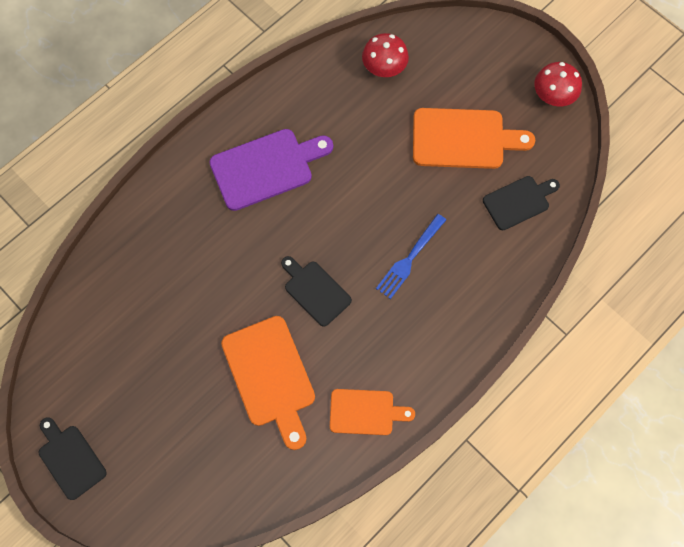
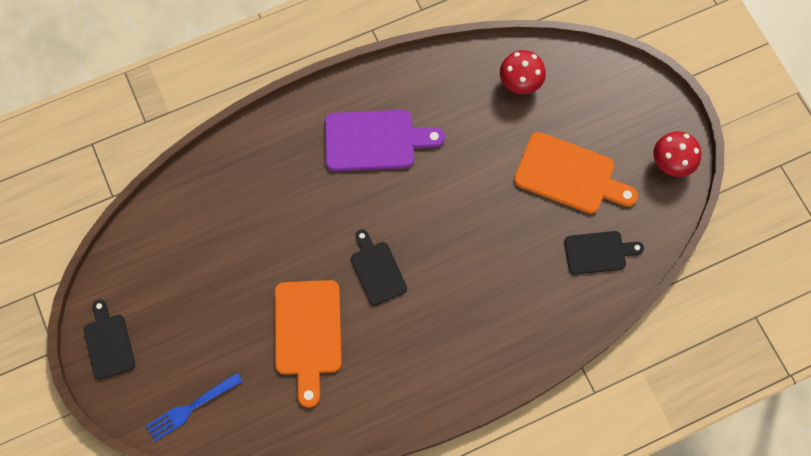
camera: 20 degrees right, 0 degrees up
(365, 412) = (381, 396): orange cutting board -> none
(410, 258) = (475, 270): blue fork -> blue fork (191, 407)

